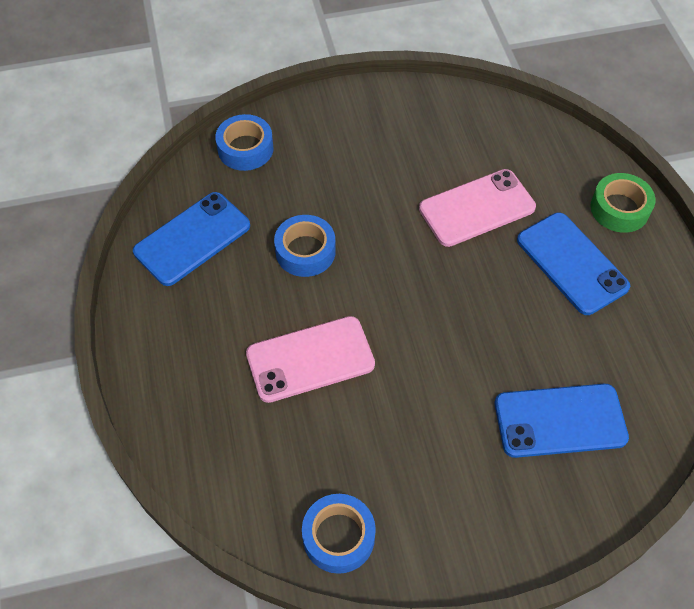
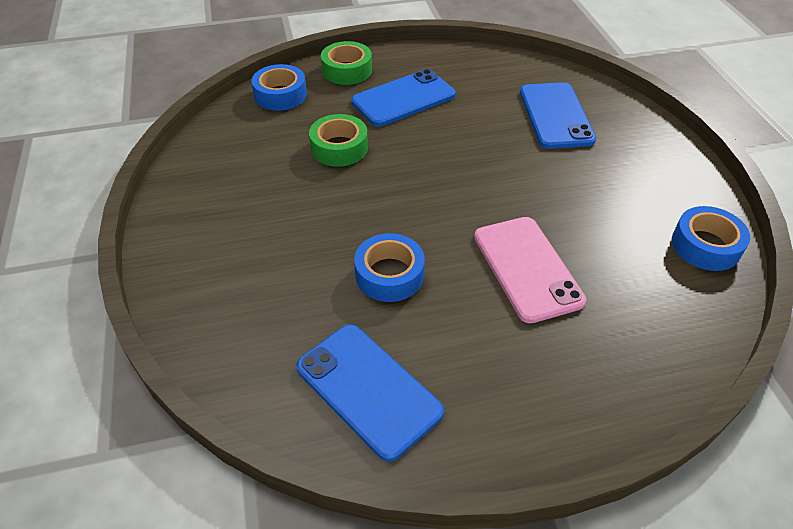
camera: 90 degrees left, 10 degrees down
(245, 149) = (222, 339): blue tape -> blue tape (280, 95)
(477, 208) = (339, 148): pink phone -> green tape

